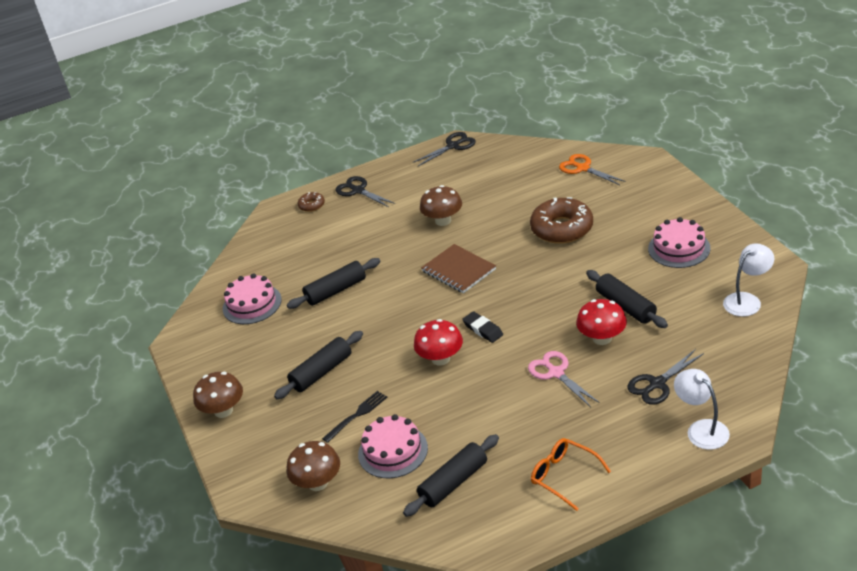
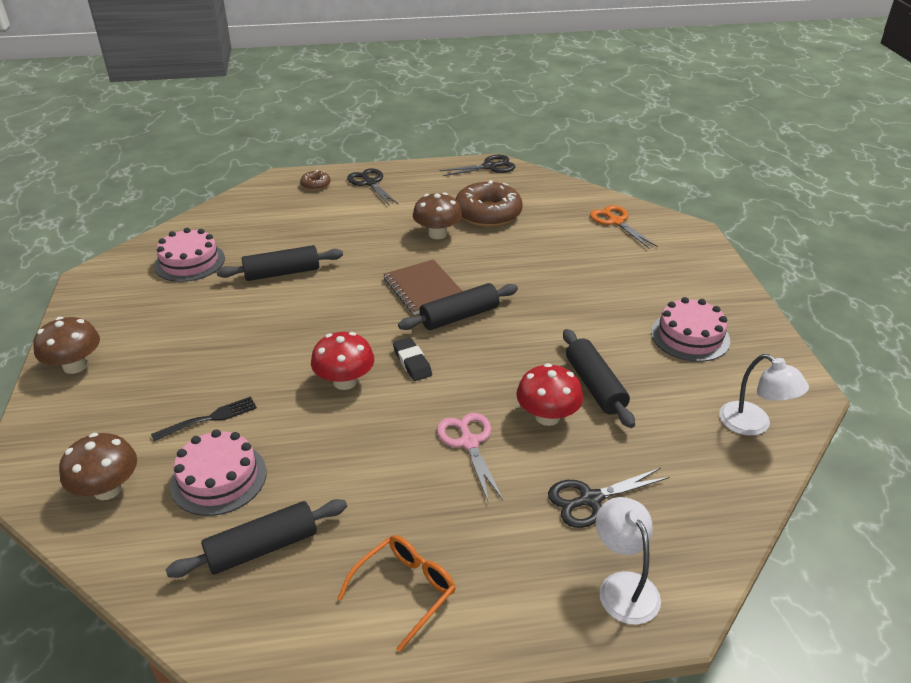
camera: 10 degrees right, 0 degrees up
(322, 372) = (207, 355): black rolling pin -> black rolling pin (459, 316)
(562, 228) = (562, 277): brown donut -> brown donut (488, 214)
(564, 476) = (405, 590): orange glasses -> orange glasses turned 75 degrees clockwise
(747, 300) = (753, 425): white lamp -> white lamp turned 75 degrees clockwise

